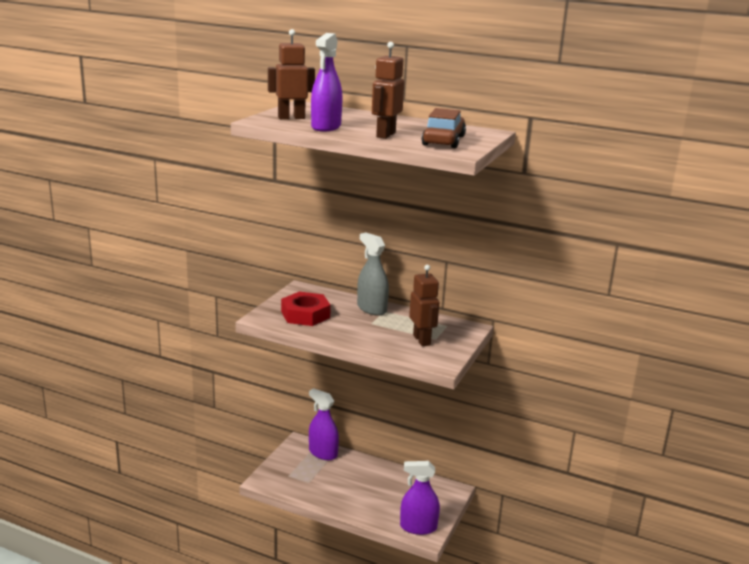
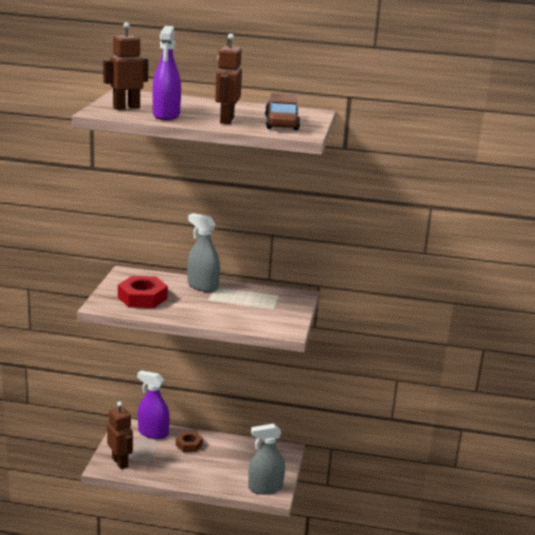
camera: 15 degrees left, 0 degrees up
(354, 470) = (189, 444): none -> brown nut
(418, 527) = (265, 488): purple spray bottle -> grey spray bottle
(422, 340) = (261, 311): brown robot -> brown robot (120, 462)

